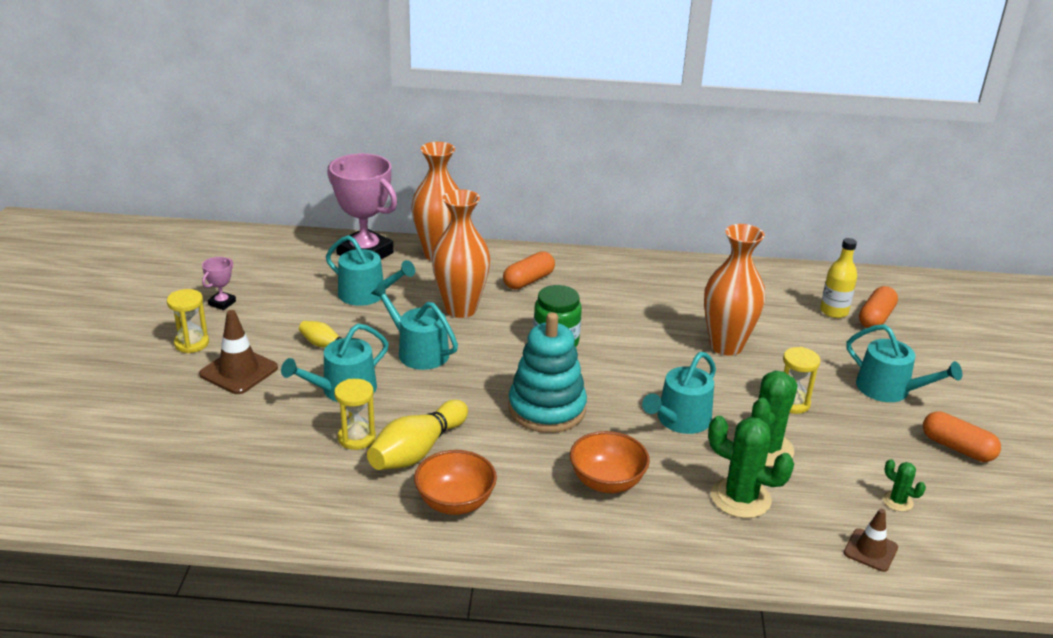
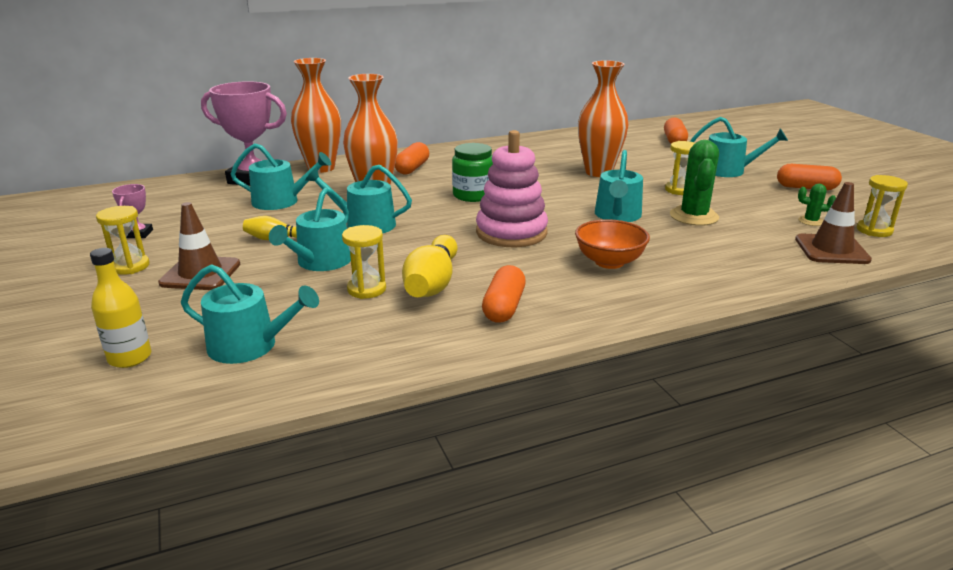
camera: 25 degrees left, 5 degrees down
(223, 469) = (250, 346): none -> turquoise watering can
(455, 502) = (503, 307): orange bowl -> orange capsule
(547, 409) = (511, 233): turquoise stacking toy -> pink stacking toy
(740, 498) = (713, 246): green cactus -> none
(834, 311) = (645, 143): yellow bottle -> yellow bottle (130, 358)
(870, 550) = (831, 250): brown traffic cone -> brown traffic cone, size x1.57
(960, 541) = (874, 230): none -> yellow hourglass

